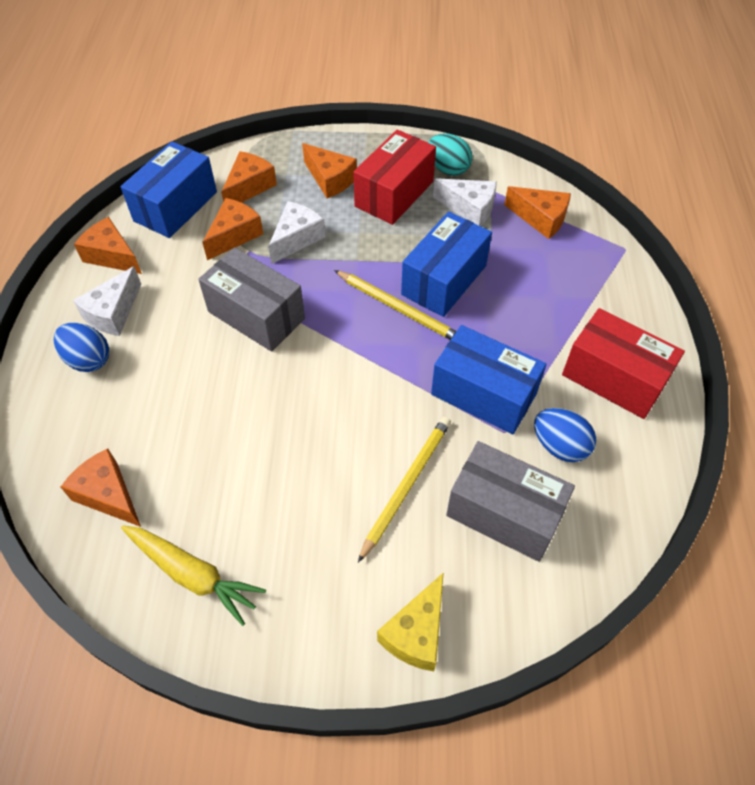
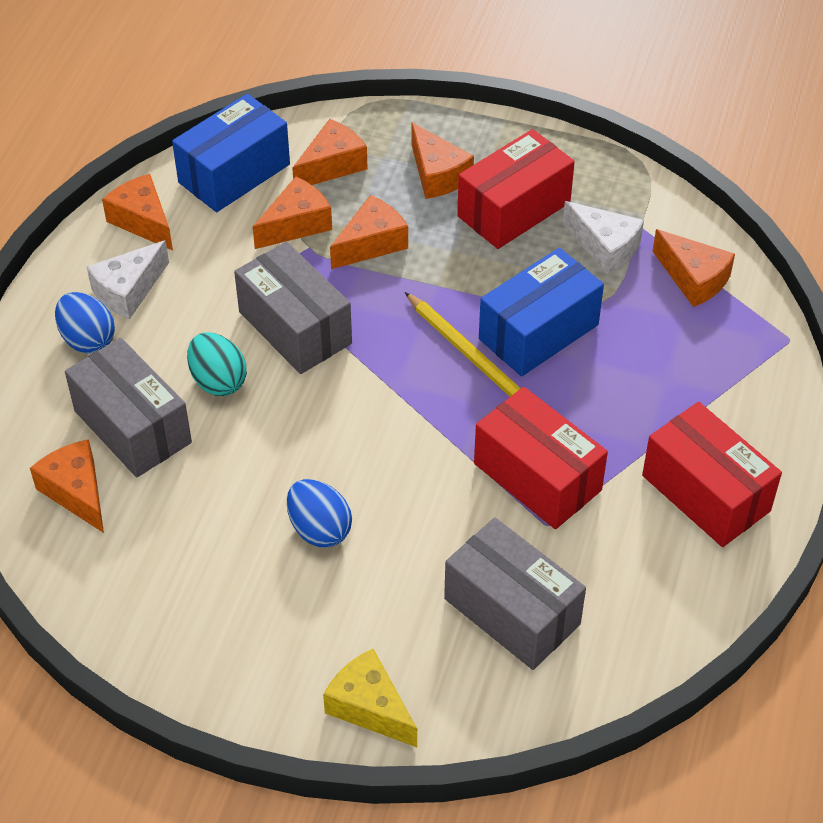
camera: 15 degrees right, 5 degrees down
(144, 425) = (133, 426): none -> grey box
(192, 574) = (146, 593): yellow carrot -> none
(296, 238) = (371, 243): white cheese -> orange cheese
(406, 486) = (409, 557): yellow pencil -> none
(416, 633) = (369, 707): yellow cheese -> yellow cheese turned 90 degrees clockwise
(448, 169) = (596, 189): turquoise egg -> turquoise egg (218, 381)
(483, 394) = (537, 477): blue box -> red box
(559, 446) = (606, 554): blue egg -> blue egg (319, 529)

